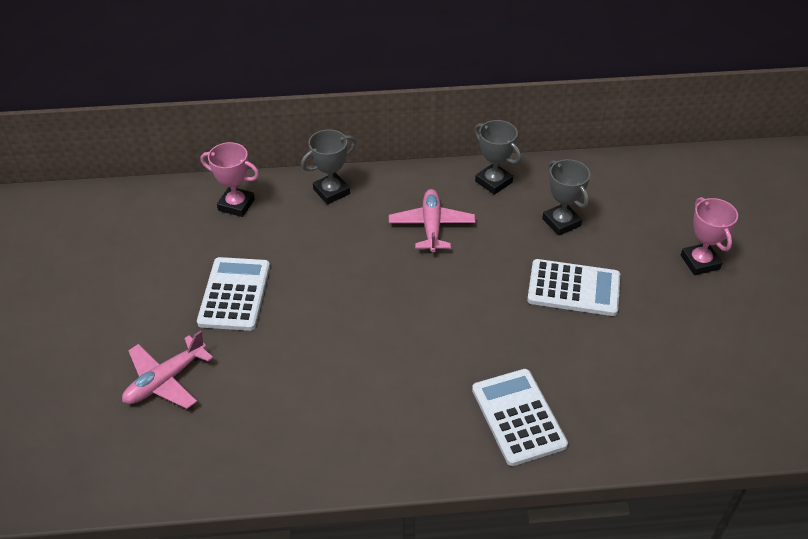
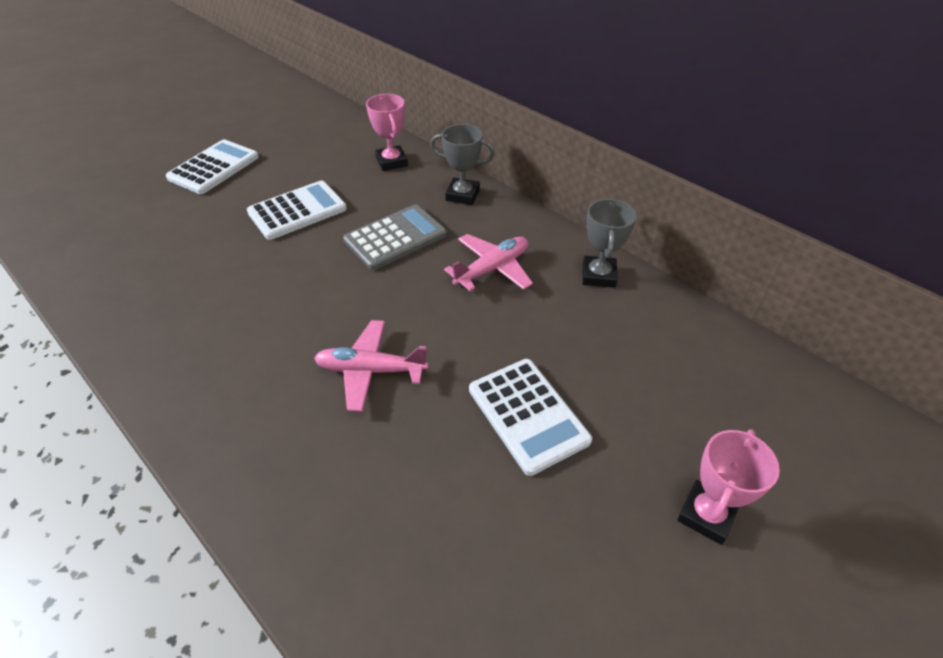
camera: 50 degrees right, 0 degrees up
(165, 380) = (179, 228): pink plane -> pink plane (371, 370)
(339, 255) = (395, 237): none -> grey calculator
(518, 417) = (303, 470): white calculator -> white calculator (214, 167)
(561, 222) = (608, 352): grey trophy -> none

